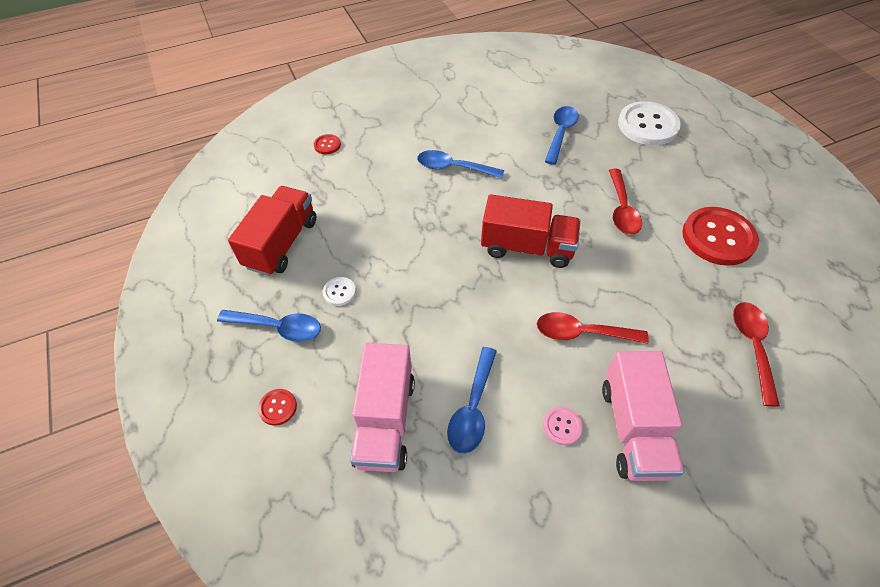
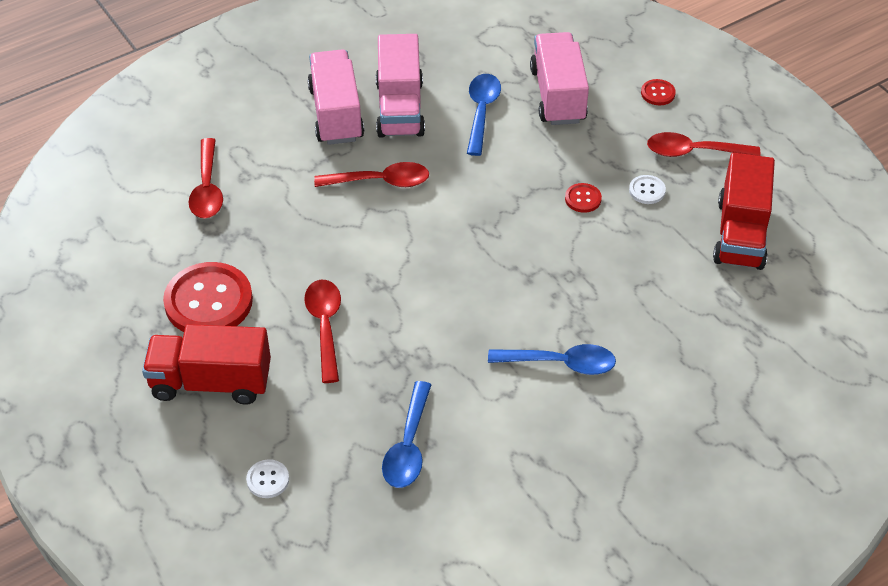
camera: 170 degrees right, 5 degrees down
(278, 327) = (694, 151): blue spoon -> red spoon
(327, 145) = (759, 381): red button -> red button (583, 199)
(527, 247) = (445, 262): red truck -> red truck (211, 382)
(562, 426) = (400, 108): pink button -> pink truck
(647, 125) = (268, 480): white button -> white button, size x0.44

